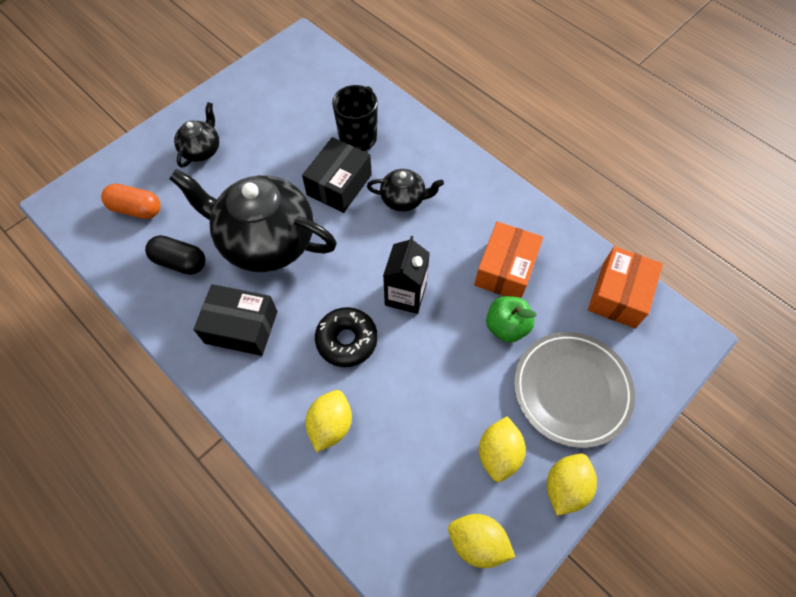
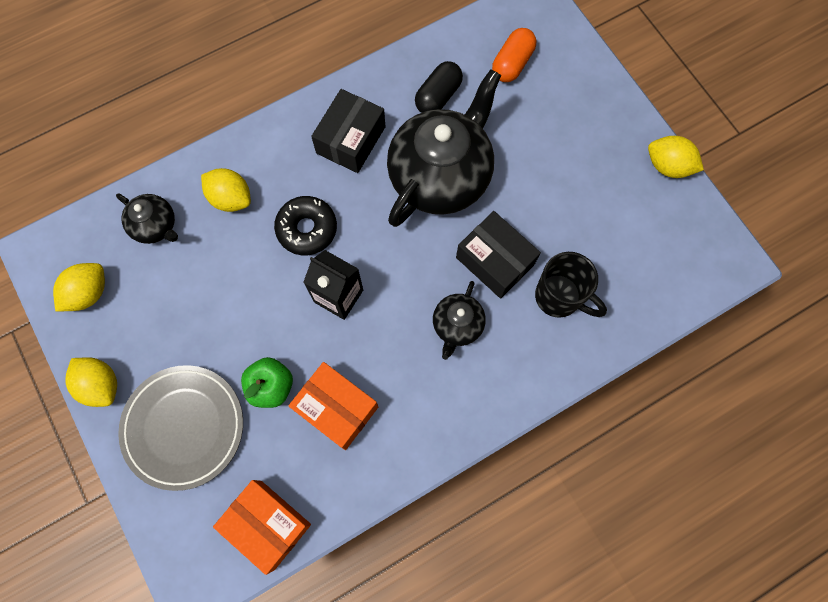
camera: 105 degrees right, 10 degrees up
(202, 150) = (576, 130): black teapot -> black teapot (156, 226)
(498, 453) = (152, 335): yellow lemon -> yellow lemon (668, 166)

